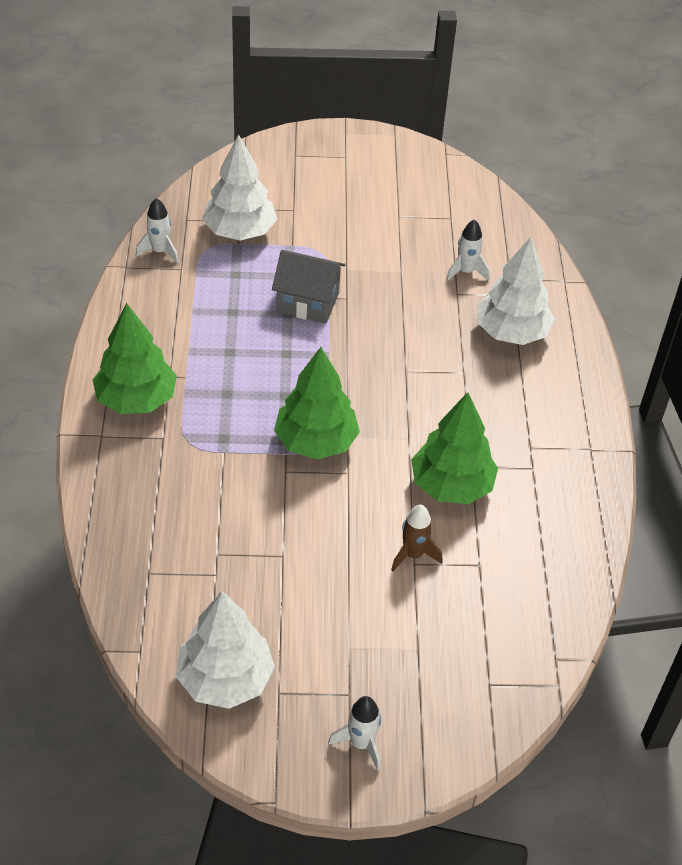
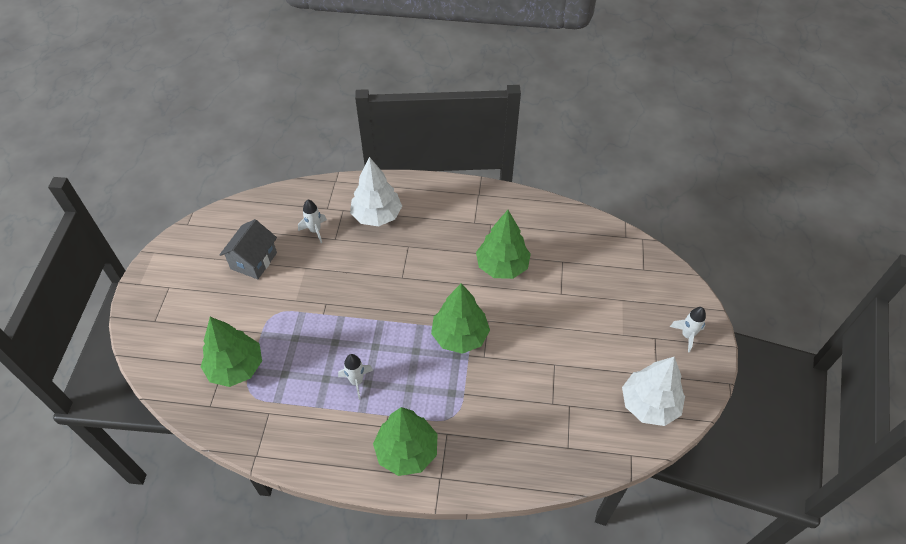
camera: 80 degrees left, 5 degrees up
(160, 251) = (244, 428): white rocket -> white rocket (356, 381)
(239, 232) = (236, 367): white tree -> green tree
(307, 302) = (325, 328): grey house -> grey house (254, 261)
(413, 554) = (554, 293): brown rocket -> none

